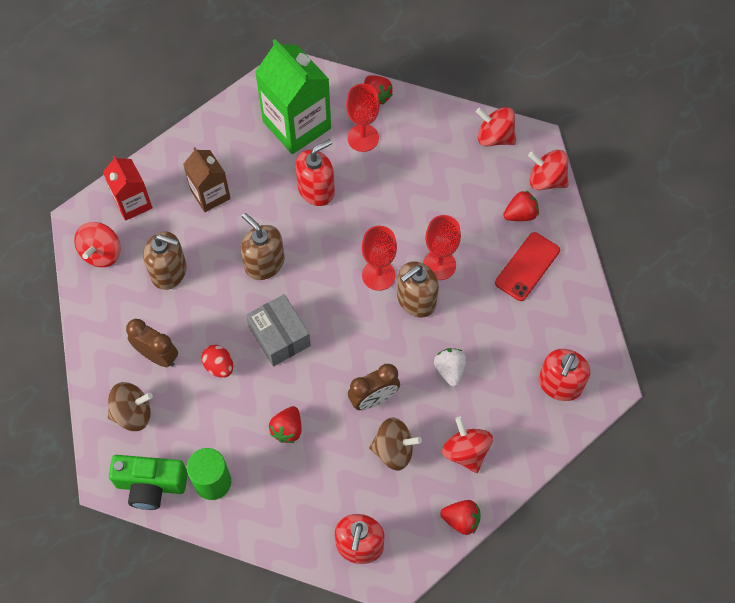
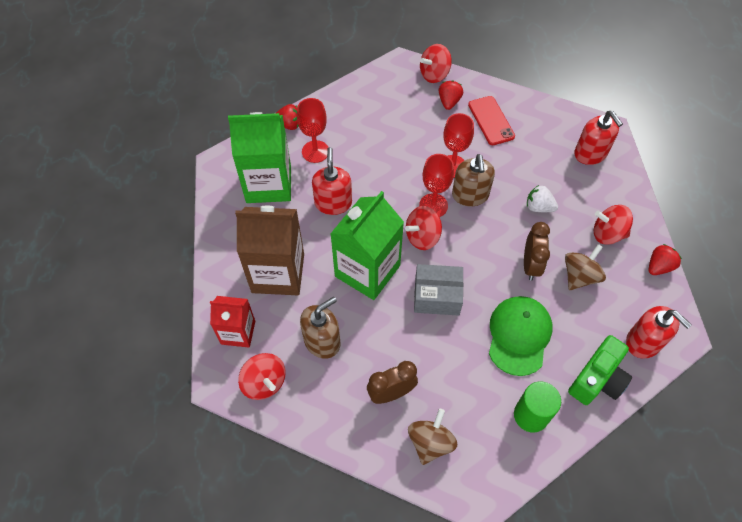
camera: 55 degrees left, 5 degrees down
(151, 485) = (505, 465): green camera -> green camera (597, 379)
(210, 194) = (278, 273): brown carton -> brown carton, size x1.70
(219, 366) = (433, 353): red egg -> none
(264, 263) = (367, 271): brown soap dispenser -> green carton
(287, 429) = (519, 335): red strawberry -> green cap
(494, 137) = (379, 81): red spinning top -> red spinning top (422, 237)

